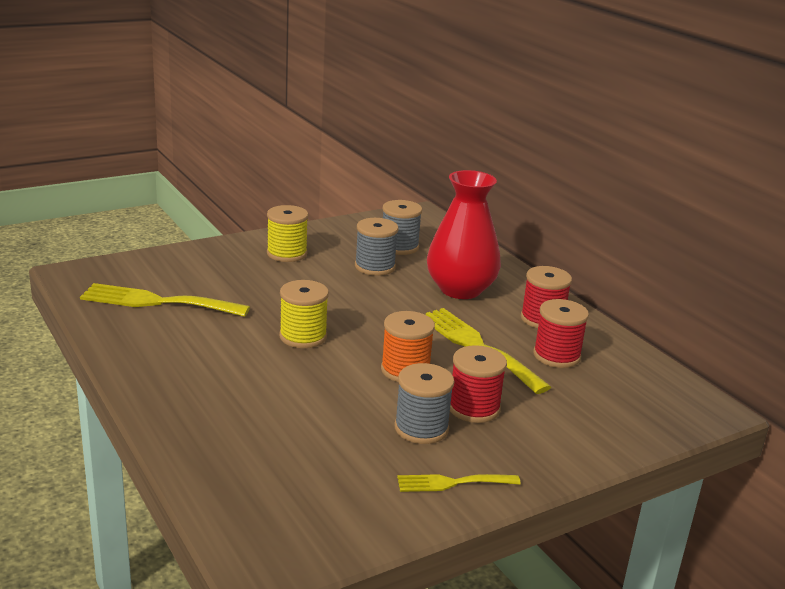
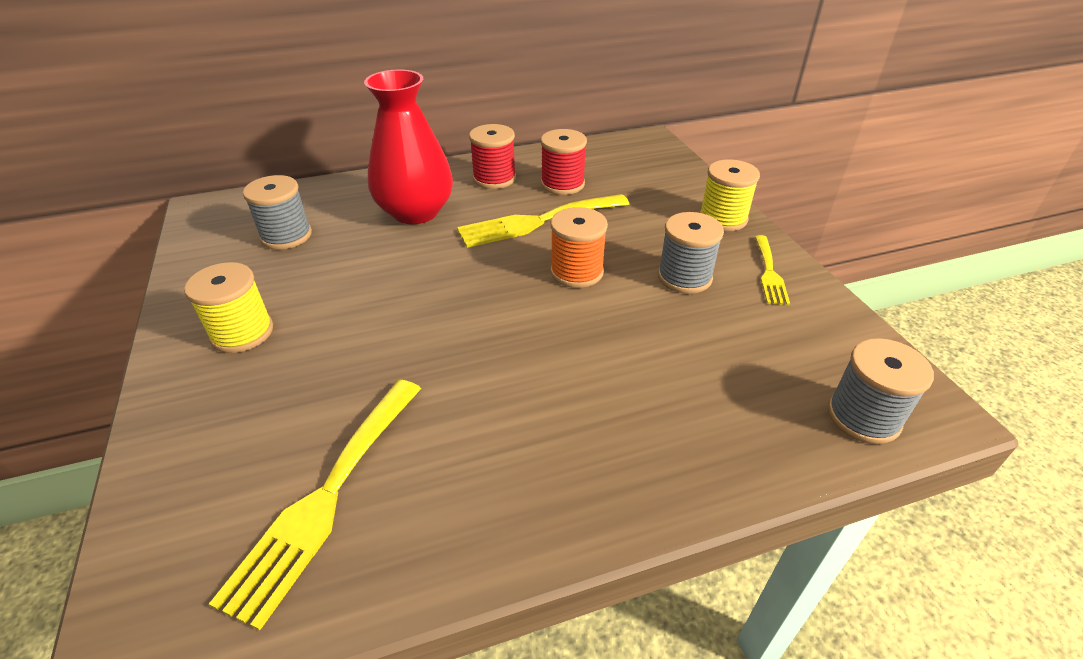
camera: 75 degrees left, 15 degrees up
(303, 336) = (486, 339): yellow spool -> yellow spool (723, 219)
(375, 267) = (329, 261): grey spool -> grey spool (863, 417)
(474, 408) = (648, 242): red spool -> none

